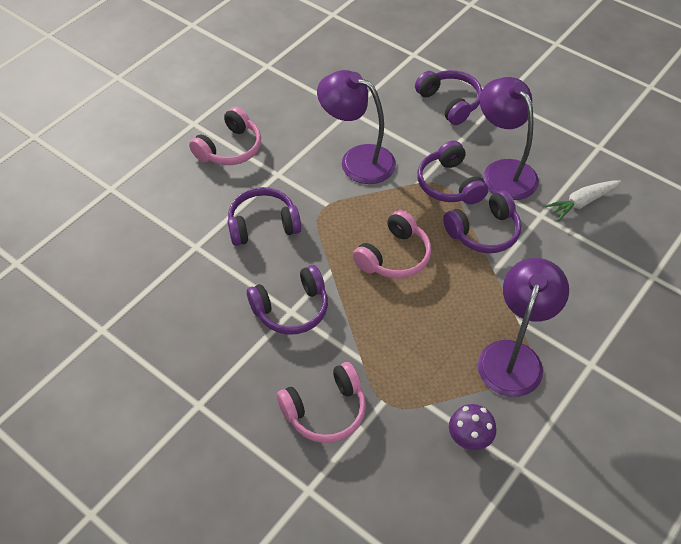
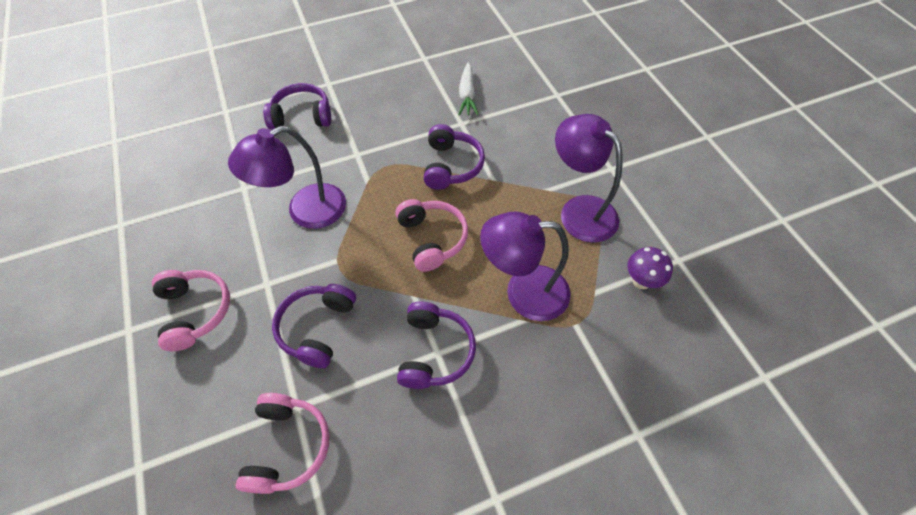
camera: 60 degrees left, 5 degrees up
(325, 411) = (562, 377): pink headphones -> pink headphones (288, 446)
(449, 184) = (386, 162): purple headphones -> none
(503, 171) = (401, 122): purple lamp -> purple lamp (523, 292)

